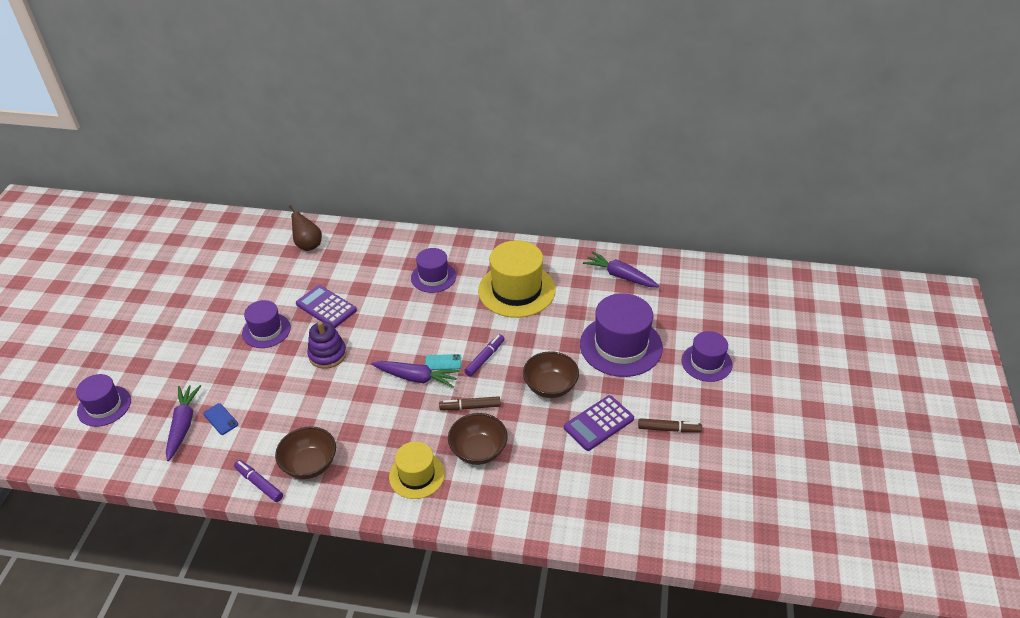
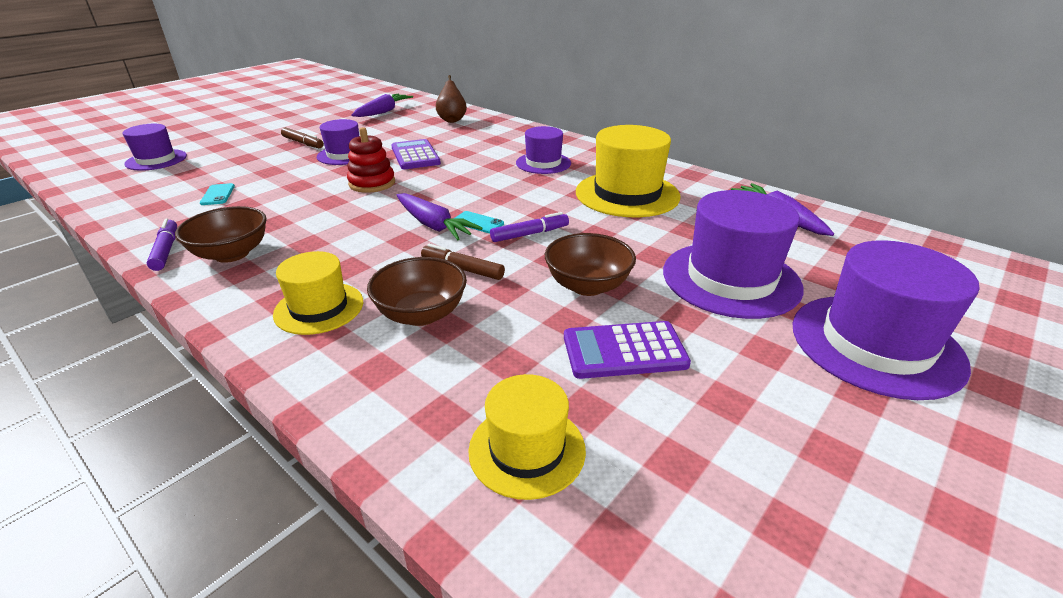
camera: 30 degrees right, 10 degrees down
(183, 425) = (184, 189): purple carrot -> purple carrot (383, 112)
(220, 419) = (218, 195): blue phone -> turquoise phone
(327, 354) = (372, 183): purple stacking toy -> red stacking toy
(594, 498) = (527, 449): none -> yellow hat
(669, 429) = (746, 407): brown marker -> brown marker (303, 143)
(706, 362) = (876, 344): purple hat -> purple hat, size x1.67

